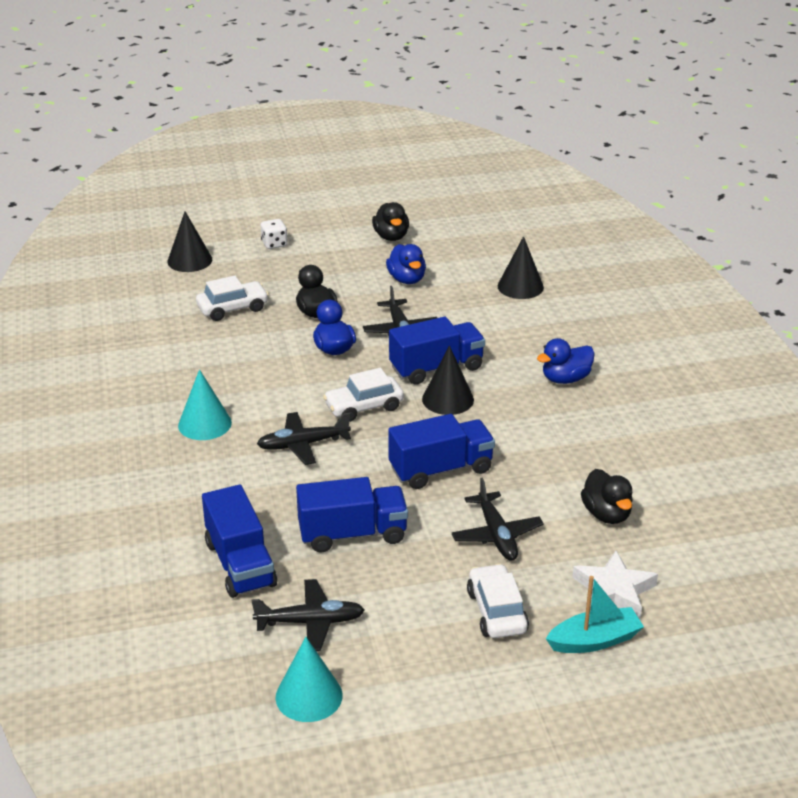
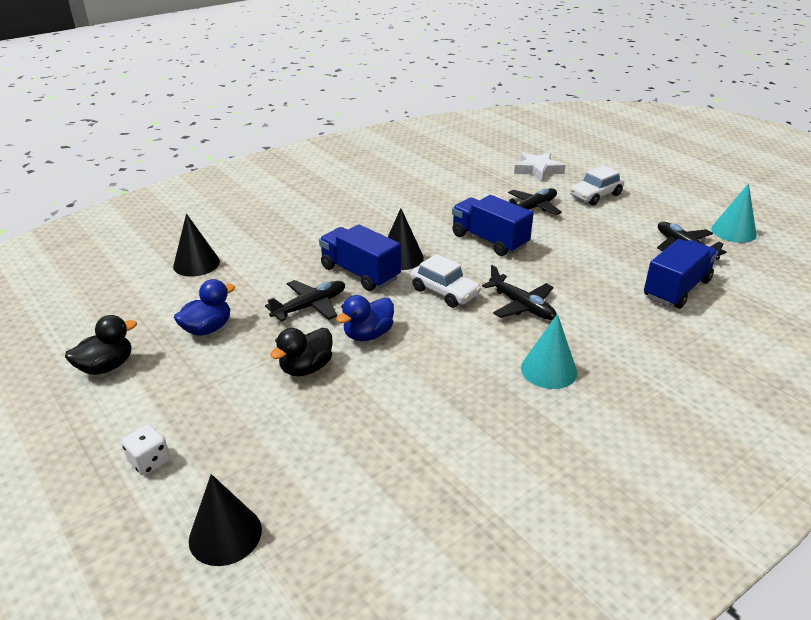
camera: 115 degrees left, 0 degrees up
(233, 308) = (332, 435): white car -> none
(352, 534) = (592, 255): blue truck -> none
(565, 379) = (335, 218): blue duck -> none
(594, 640) = (581, 169): turquoise boat -> none
(606, 514) = (475, 181): black duck -> none

